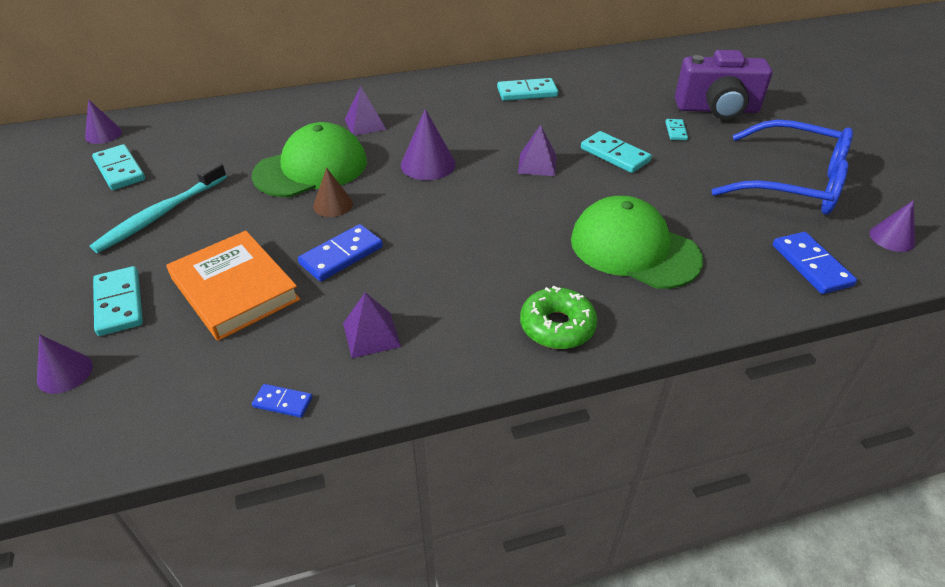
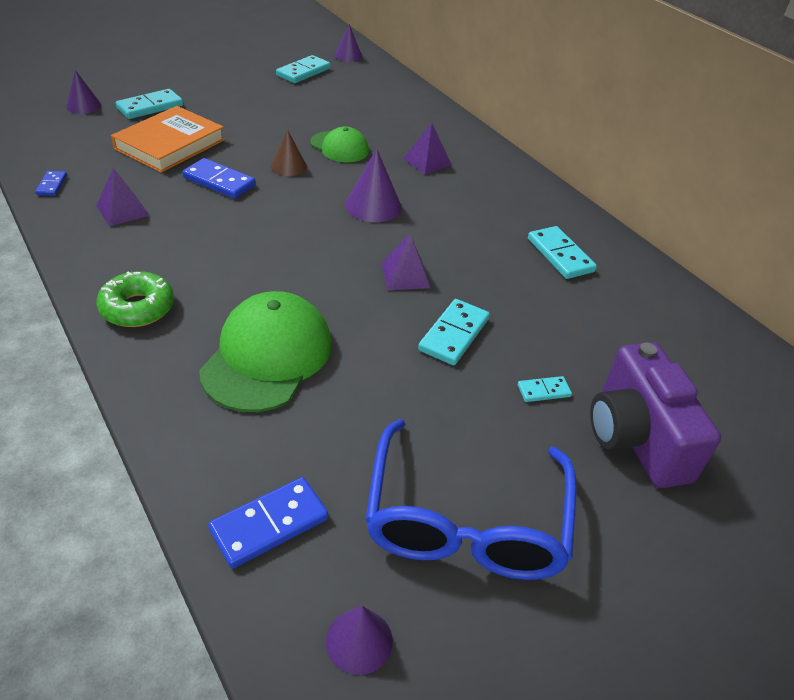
camera: 70 degrees right, 0 degrees up
(160, 214) = (252, 99): turquoise toothbrush -> none
(311, 168) = (339, 147): green cap -> green cap, size x0.59

